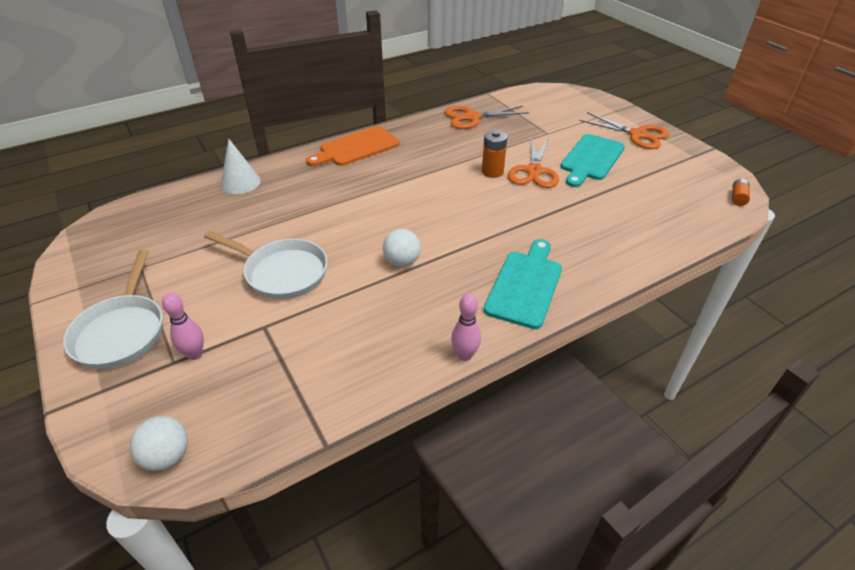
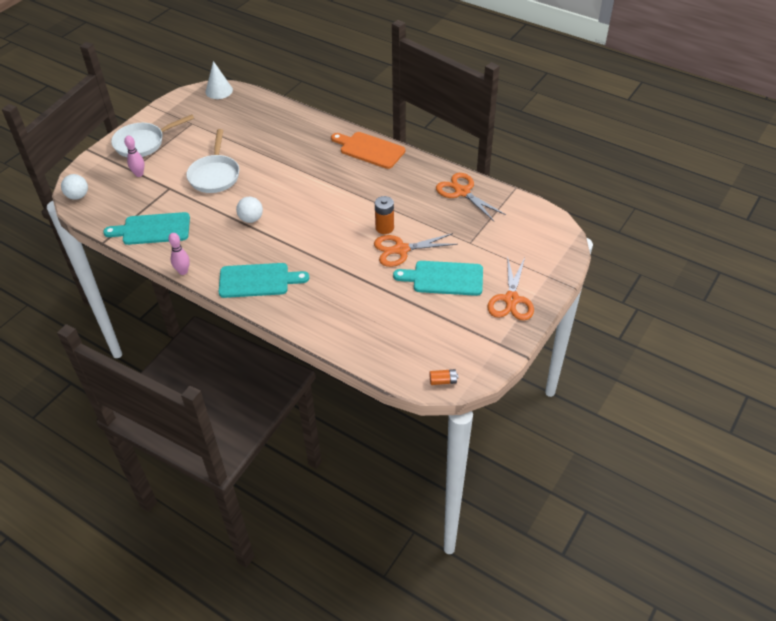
camera: 65 degrees right, 5 degrees up
(240, 182) = (291, 119): white cone -> white cone (219, 91)
(344, 368) = (153, 229): none -> turquoise cutting board

